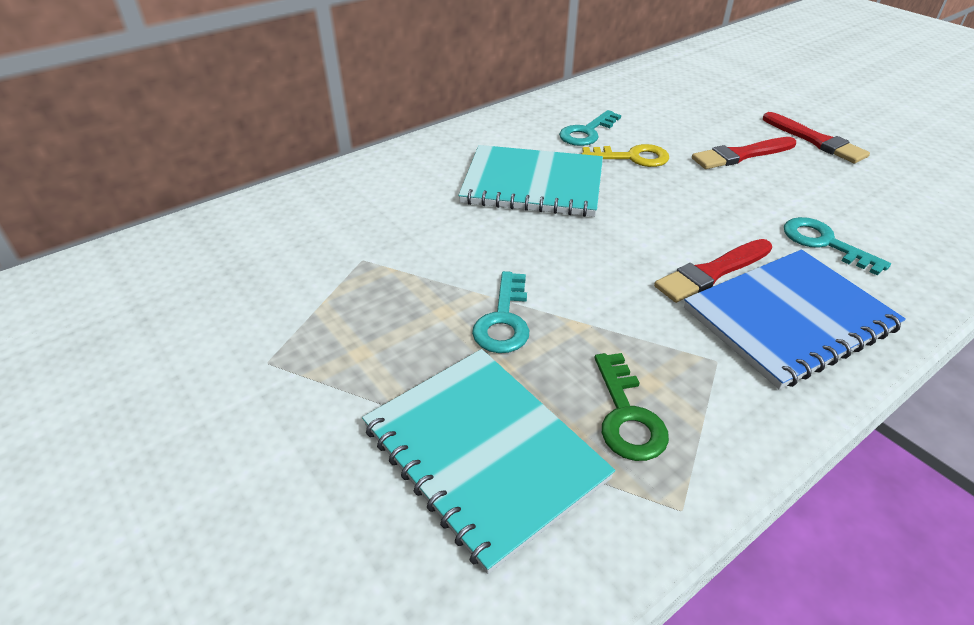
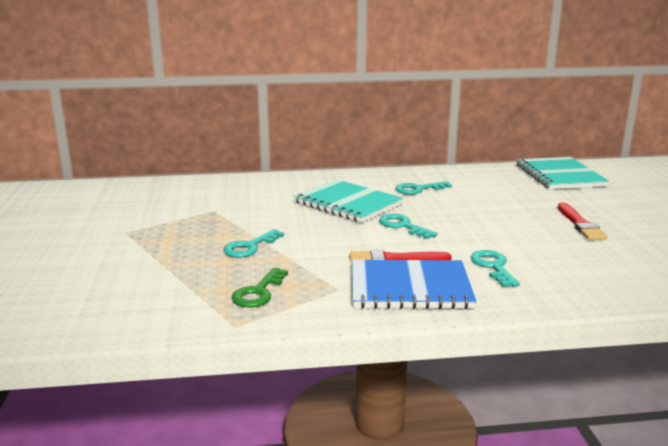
camera: 30 degrees right, 20 degrees down
(484, 452) = (175, 283): turquoise notebook -> turquoise notebook (559, 175)
(632, 157) = (429, 205): yellow key -> none
(647, 205) = (403, 226): none -> turquoise key
(741, 155) = (508, 219): red brush -> none

